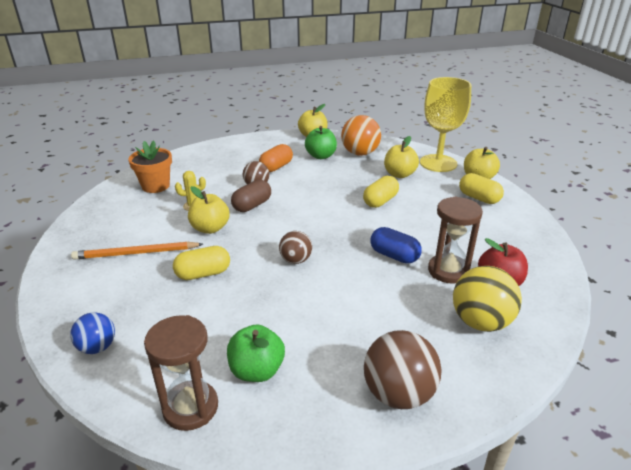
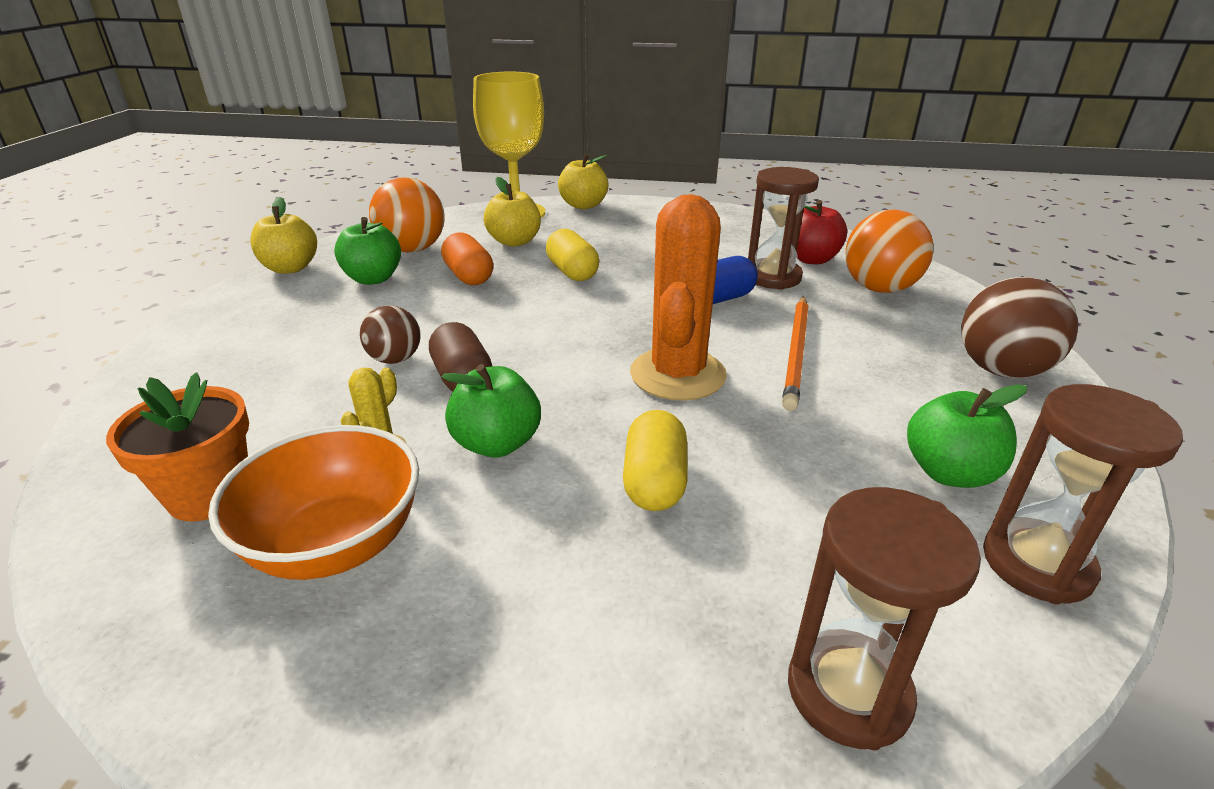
camera: 65 degrees left, 0 degrees up
(97, 347) = (848, 692): blue ball -> brown hourglass
(136, 253) = (502, 574): orange pencil -> orange pencil (796, 353)
(140, 217) = (336, 544): none -> orange bowl
(210, 228) = (497, 443): yellow apple -> green apple
(276, 167) = (351, 325): orange capsule -> orange capsule (469, 276)
(296, 260) = (677, 374): brown ball -> orange cactus
(479, 198) = (629, 218): yellow capsule -> none
(480, 322) = (879, 288): yellow ball -> orange ball

